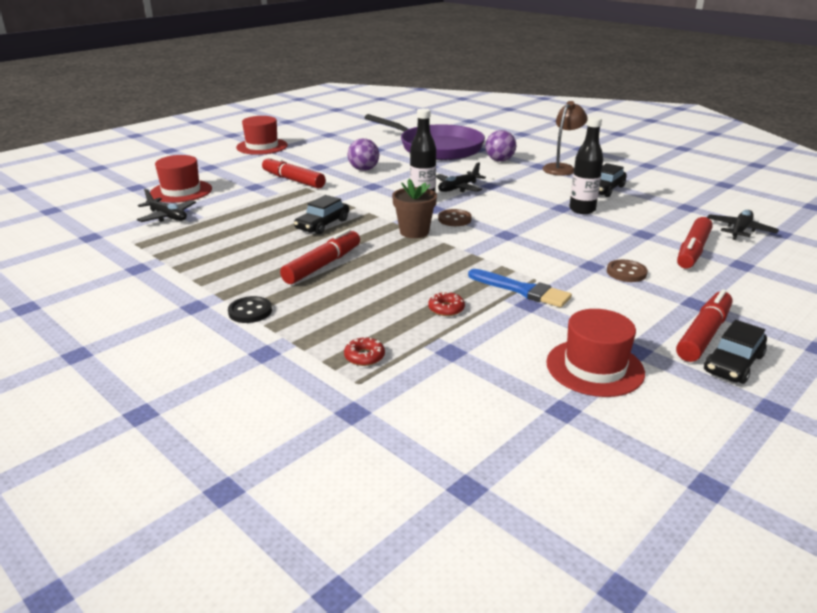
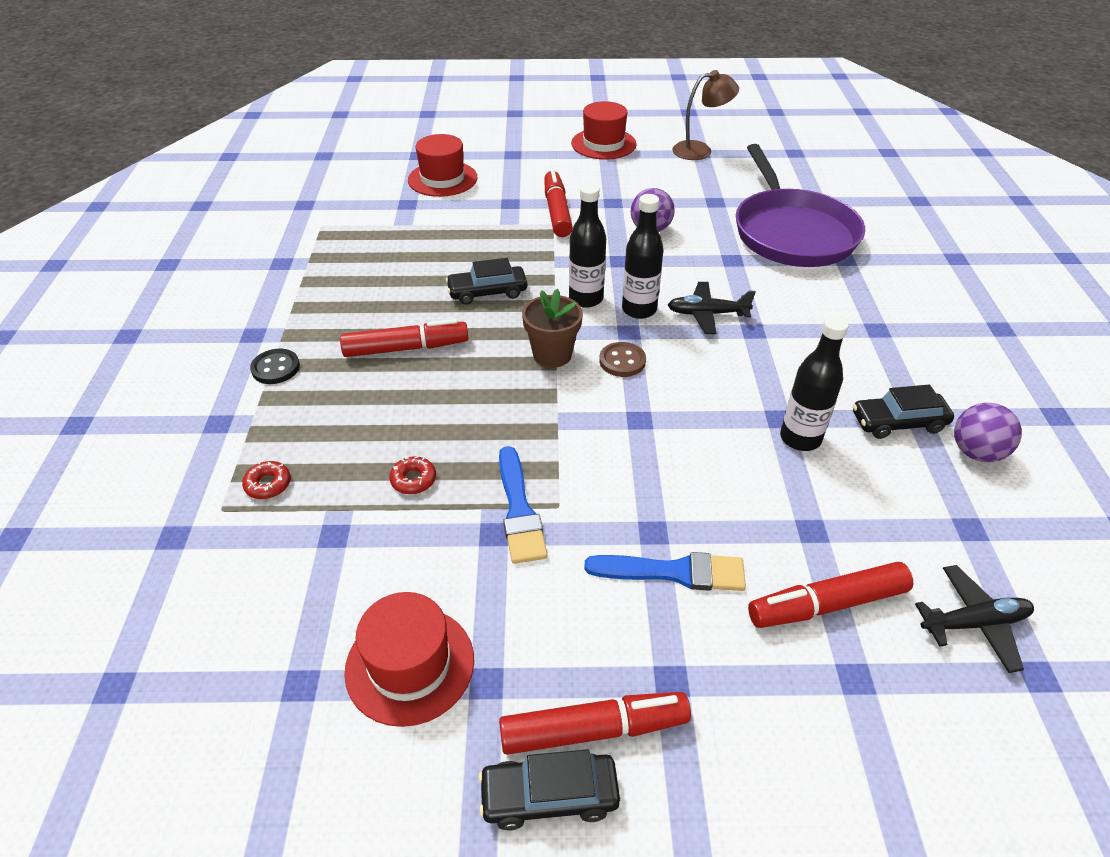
camera: 45 degrees right, 15 degrees up
(167, 216) = (386, 208): black plane -> none
(386, 206) = (586, 299): none -> black bottle
(499, 160) = (838, 293): purple ball -> purple ball (976, 452)
(561, 168) = (903, 350): brown lamp -> brown lamp (700, 150)
(626, 272) = (674, 572): brown button -> blue brush

